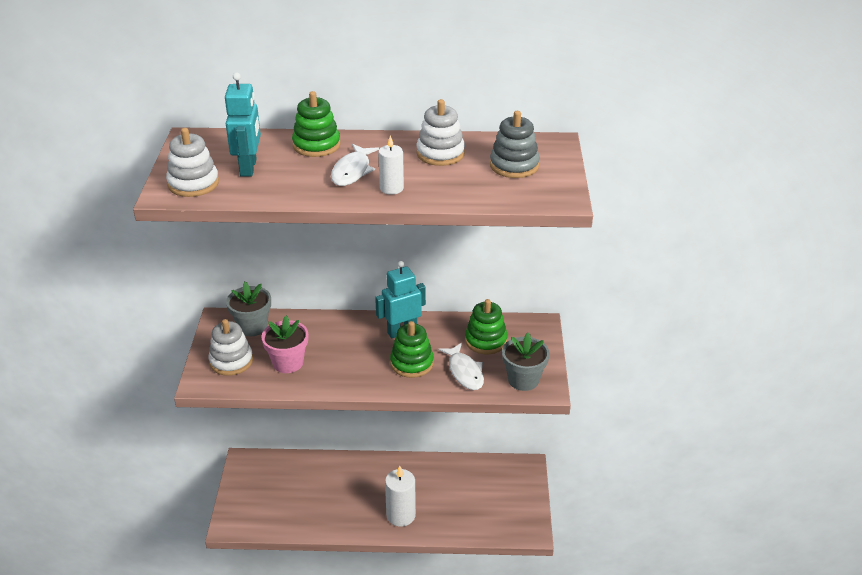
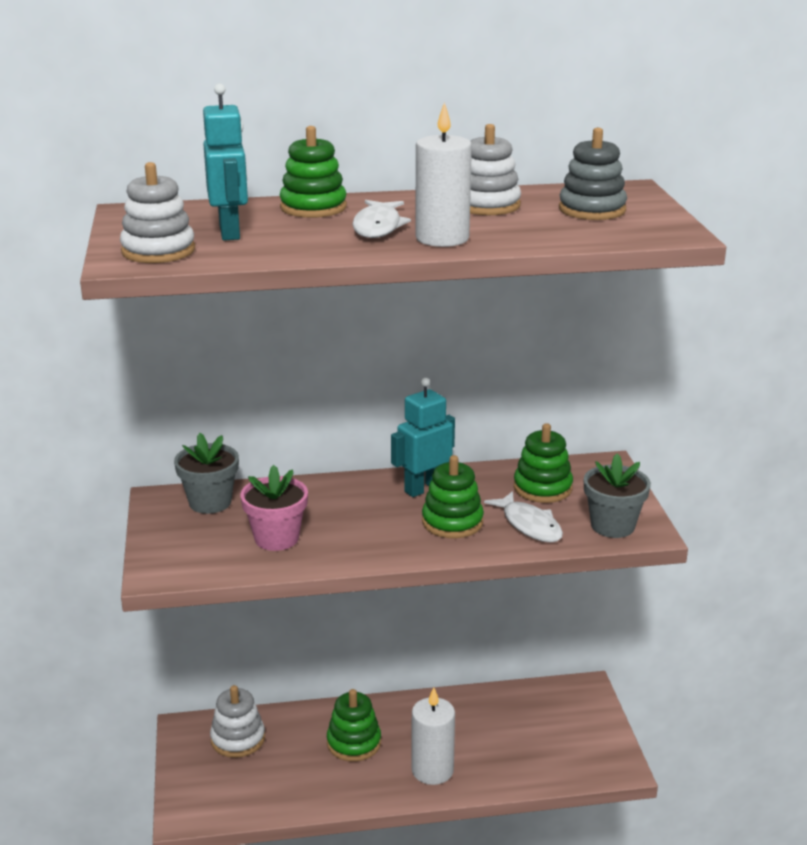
camera: 10 degrees left, 10 degrees down
(231, 361) = (193, 544): white stacking toy -> white stacking toy (238, 739)
(353, 487) = (354, 743): none -> green stacking toy
(391, 188) = (442, 238): white candle -> white candle, size x1.60

